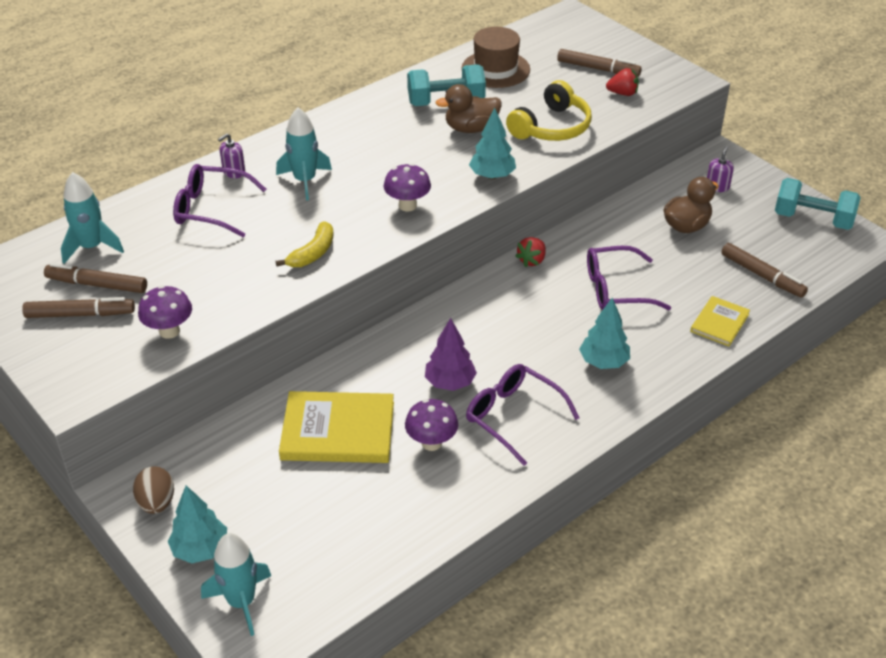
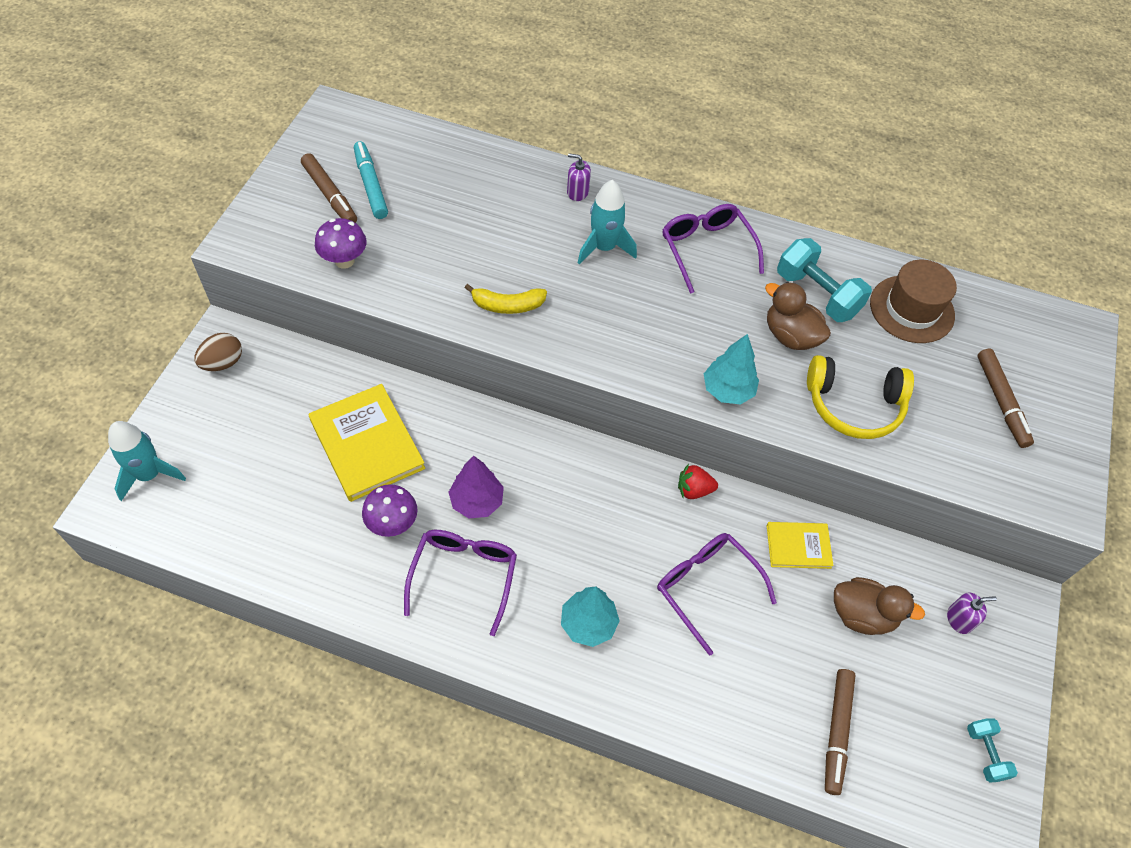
camera: 55 degrees right, 15 degrees up
(92, 247) = (413, 156): turquoise rocket -> none
(97, 285) = (371, 185): brown marker -> turquoise marker
(200, 549) = (189, 418): turquoise tree -> none
(211, 209) = (516, 204): purple glasses -> purple glasses (706, 249)
(407, 205) = (627, 343): purple mushroom -> none
(622, 93) = (976, 446): red strawberry -> none
(719, 323) = (724, 716): yellow book -> yellow book (798, 546)
(812, 219) = (985, 753): turquoise dumbbell -> turquoise dumbbell, size x0.54

